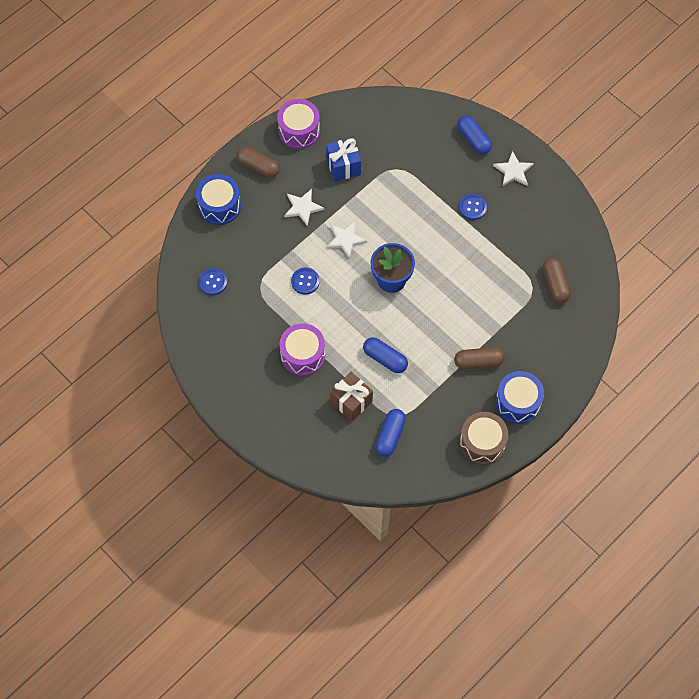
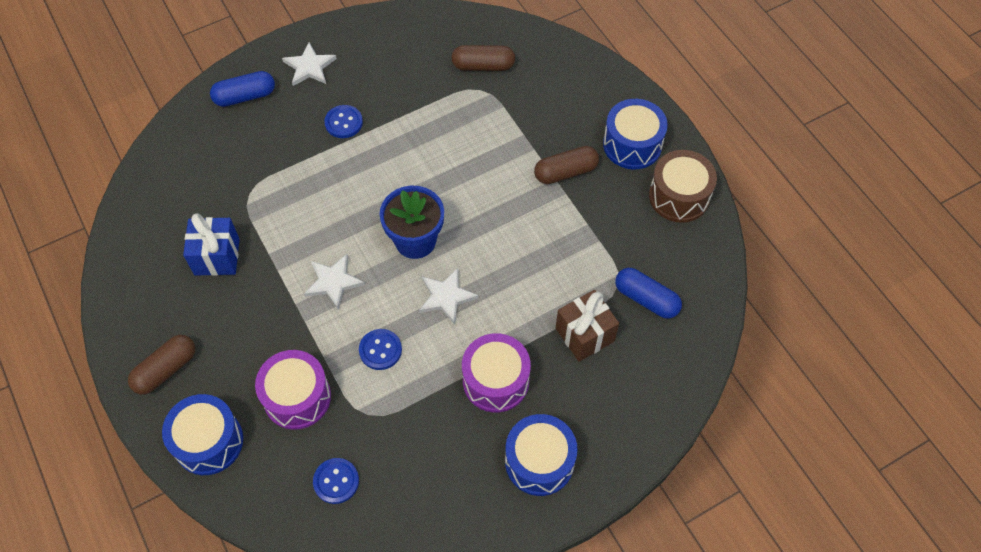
camera: 75 degrees left, 5 degrees down
(255, 393) = (539, 461): none -> blue drum
(299, 130) = (131, 300): purple drum -> purple drum (297, 397)
(303, 208) = (260, 325): white star -> white star (446, 297)
(385, 359) = (531, 277): blue capsule -> none
(478, 362) = (565, 172): brown capsule -> brown capsule turned 60 degrees clockwise

